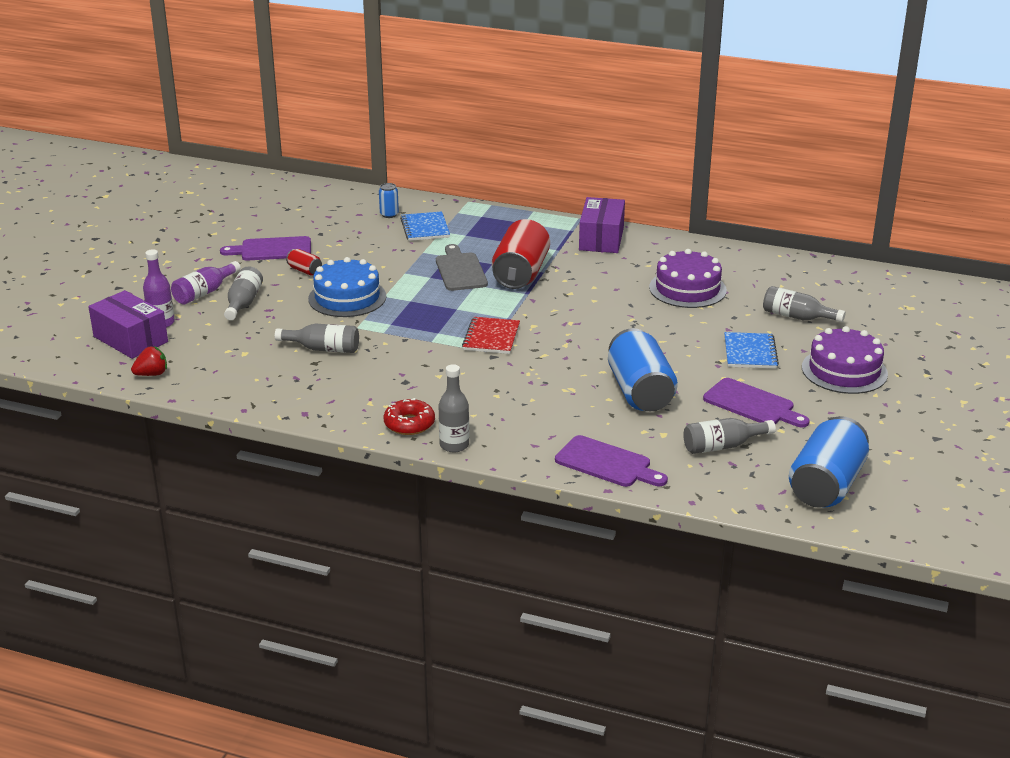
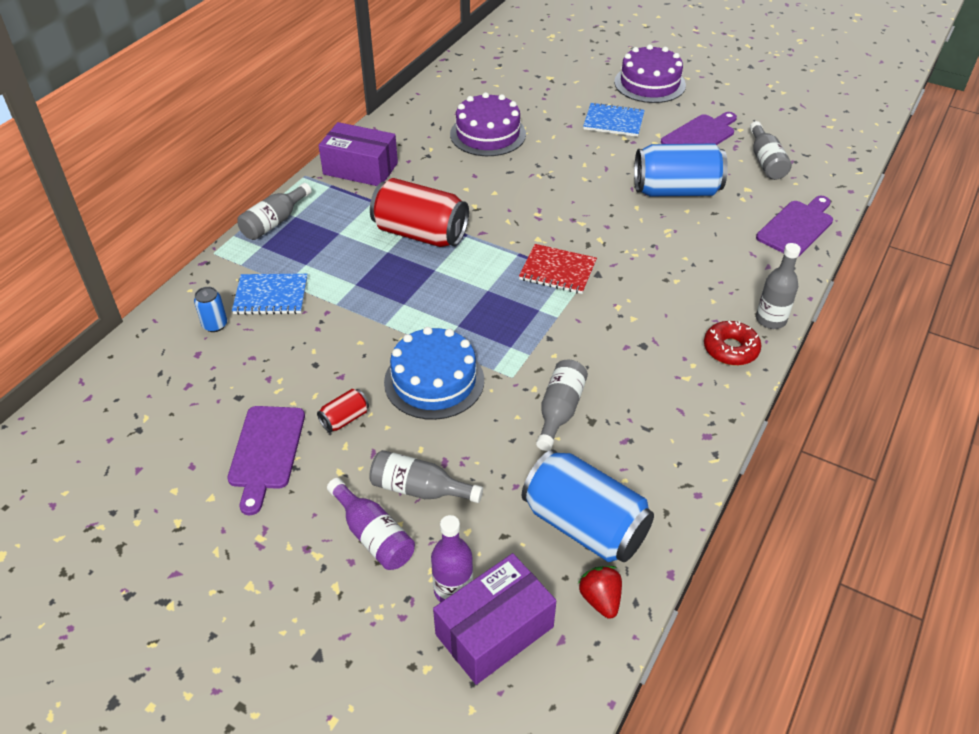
camera: 80 degrees left, 15 degrees up
(460, 270) = (395, 278): grey cutting board -> none
(797, 317) = (556, 88): grey bottle -> grey bottle (274, 222)
(826, 485) = (819, 124): blue can -> blue can (584, 525)

